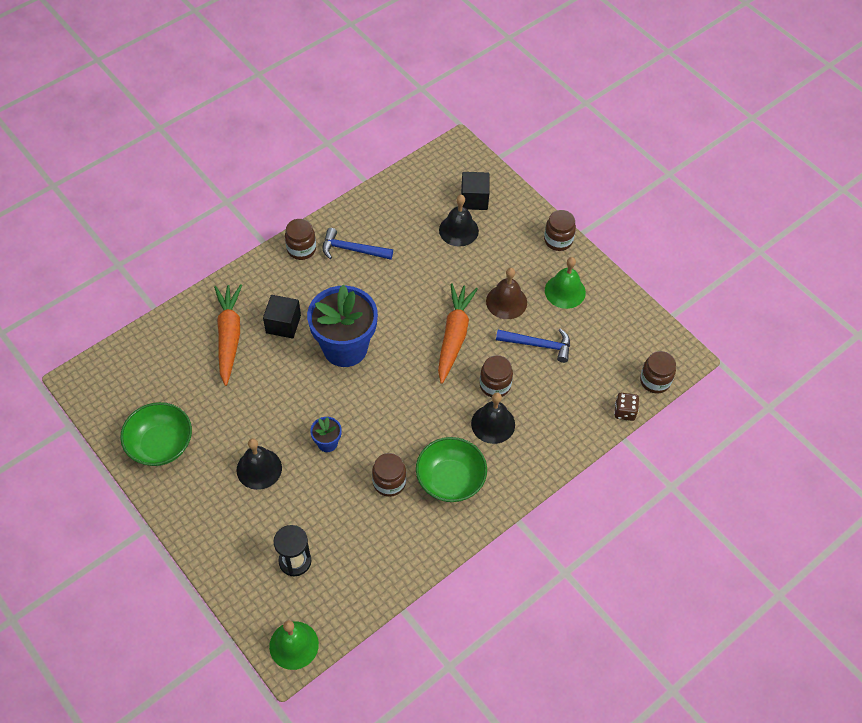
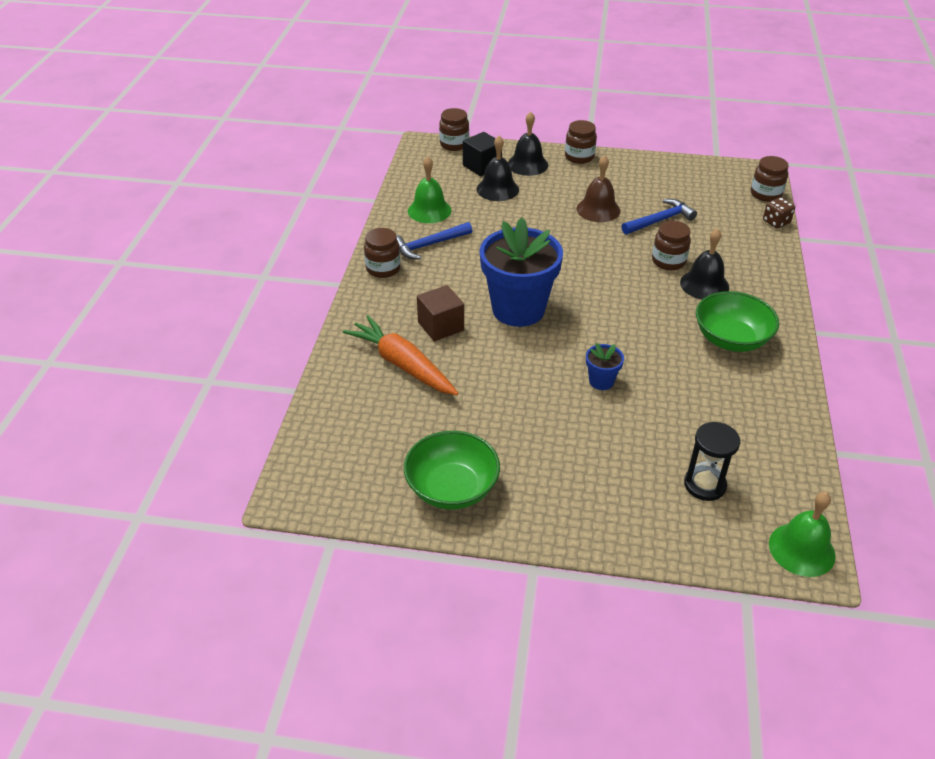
camera: 40 degrees left, 15 degrees down
(259, 468) = (571, 440): black bell -> black bell (527, 164)
(283, 324) = (441, 326): black cube -> brown cube
(389, 482) = (690, 373): brown jar -> brown jar (454, 144)
(454, 336) = (592, 251): orange carrot -> none
(565, 291) = (629, 181): green bell -> green bell (429, 210)

